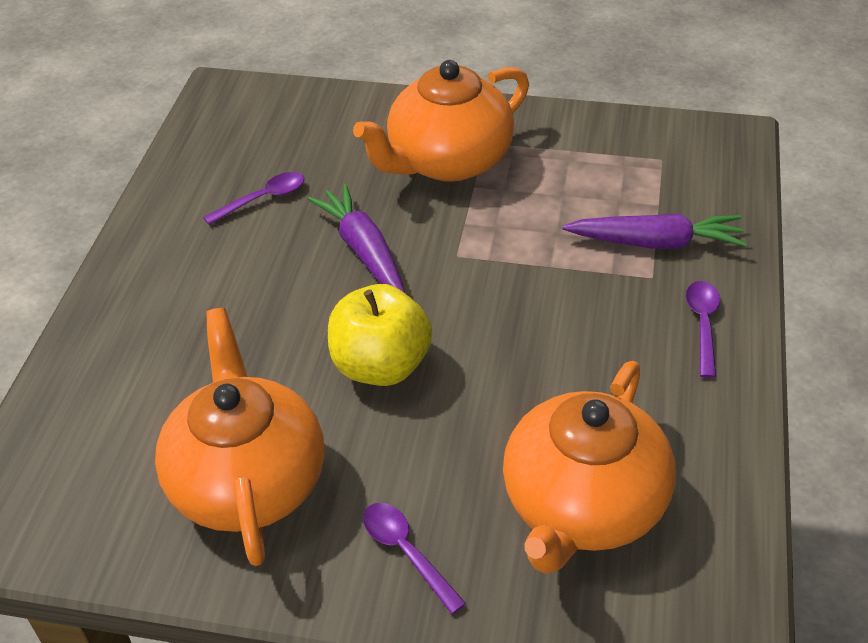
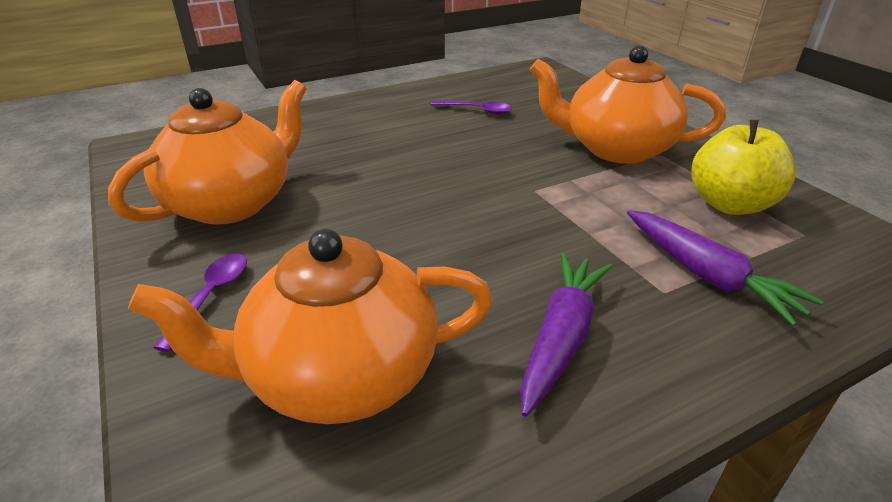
camera: 50 degrees right, 10 degrees down
(364, 251) = (484, 156): purple carrot -> purple carrot (561, 337)
(381, 366) = (388, 206): yellow apple -> yellow apple (730, 204)
(703, 325) = (657, 353): purple spoon -> none

